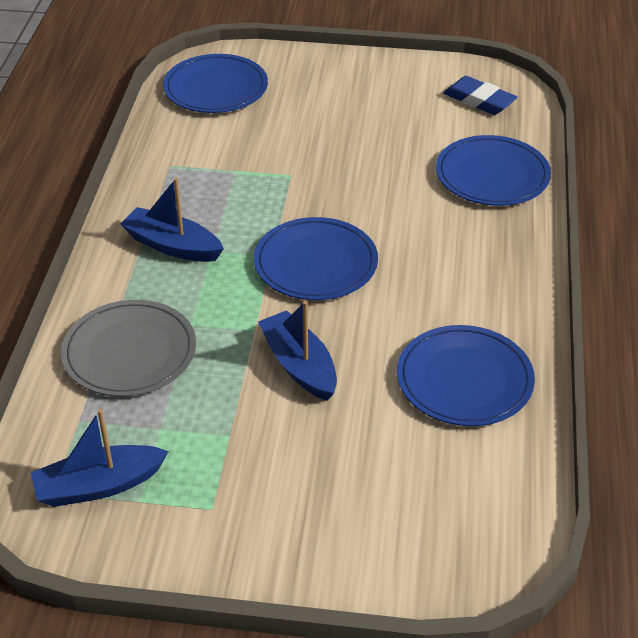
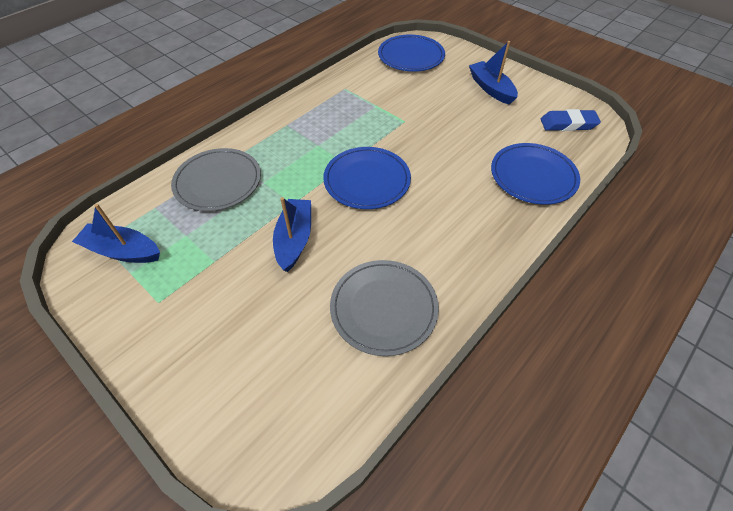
camera: 35 degrees right, 10 degrees up
(172, 246) = (300, 132): blue boat -> blue boat (491, 89)
(464, 379) = (383, 308): blue plate -> grey plate
(479, 100) = (568, 124): blue eraser -> blue eraser turned 75 degrees counterclockwise

